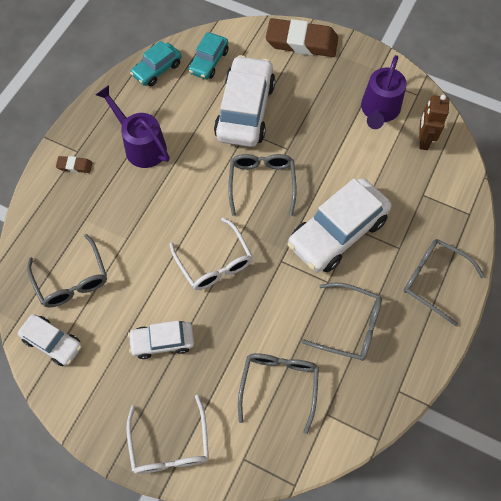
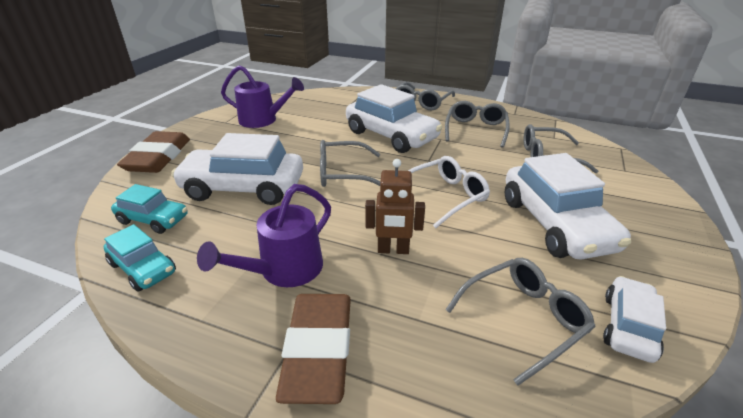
camera: 95 degrees left, 30 degrees down
(75, 166) = (318, 350): brown eraser -> brown eraser, size x2.31
(162, 341) = (555, 224): white car -> white car, size x1.83
(170, 444) = (654, 210): white glasses -> none
(423, 140) = (297, 104): brown robot -> brown robot (393, 250)

